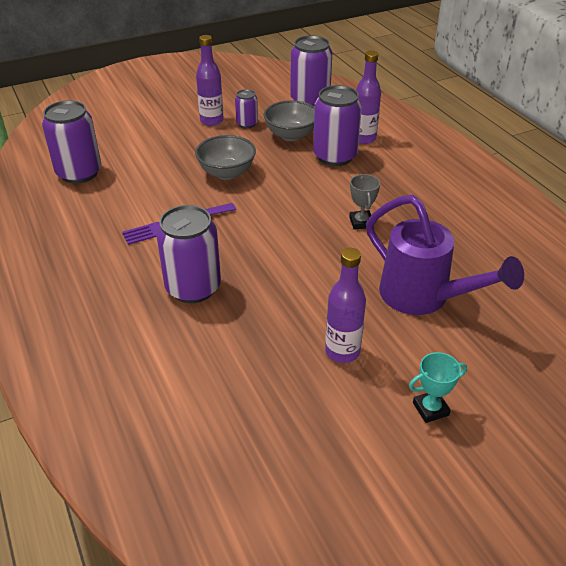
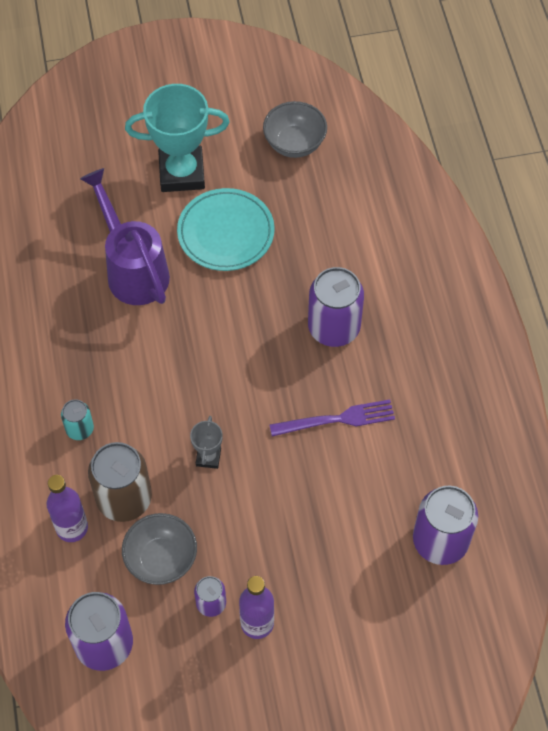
camera: 165 degrees left, 20 degrees up
(226, 173) = (263, 497): grey bowl -> grey bowl (294, 143)
(335, 156) = (124, 499): purple can -> brown can
(342, 352) = (226, 233): purple bottle -> turquoise plate
(361, 222) = (144, 376): grey trophy -> grey trophy (208, 457)
(394, 184) = (80, 429): none -> turquoise can
(430, 409) = (182, 173): turquoise trophy -> turquoise trophy, size x2.16

